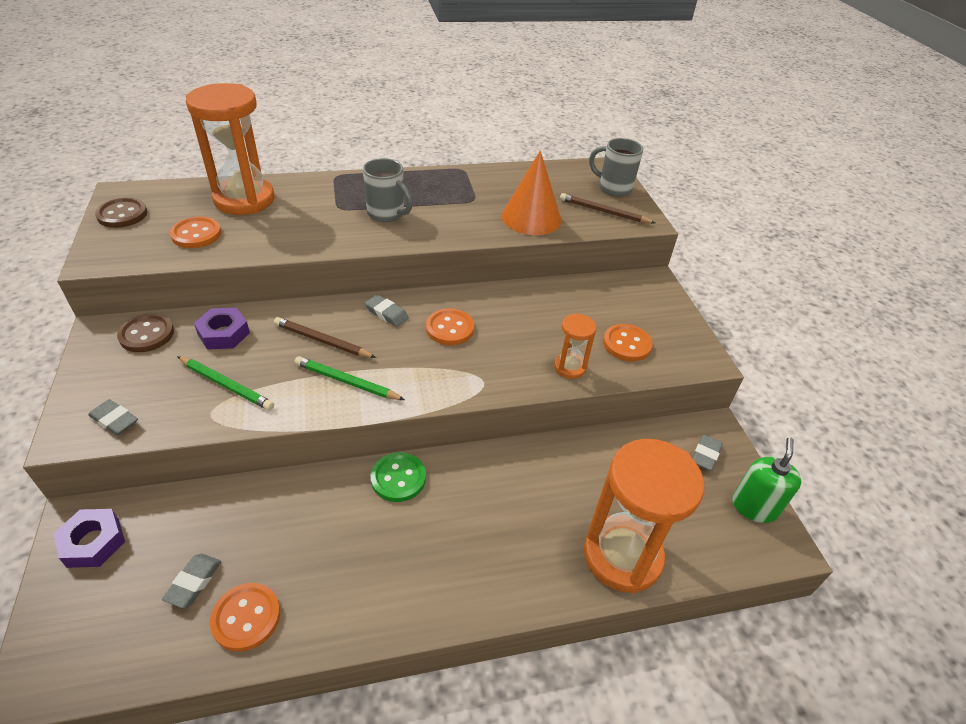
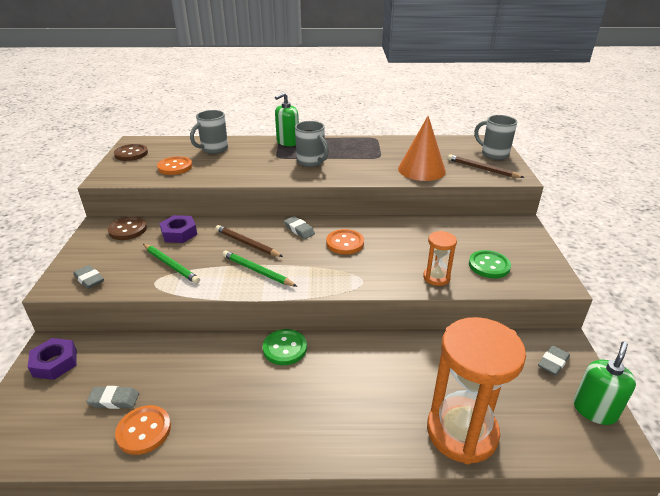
camera: 15 degrees right, 10 degrees down
(194, 582) = (114, 400): grey eraser -> grey eraser turned 60 degrees clockwise
(244, 200) = (213, 149): orange hourglass -> grey mug
(346, 182) = (287, 142): none -> green soap dispenser
(627, 344) = (489, 265): orange button -> green button

